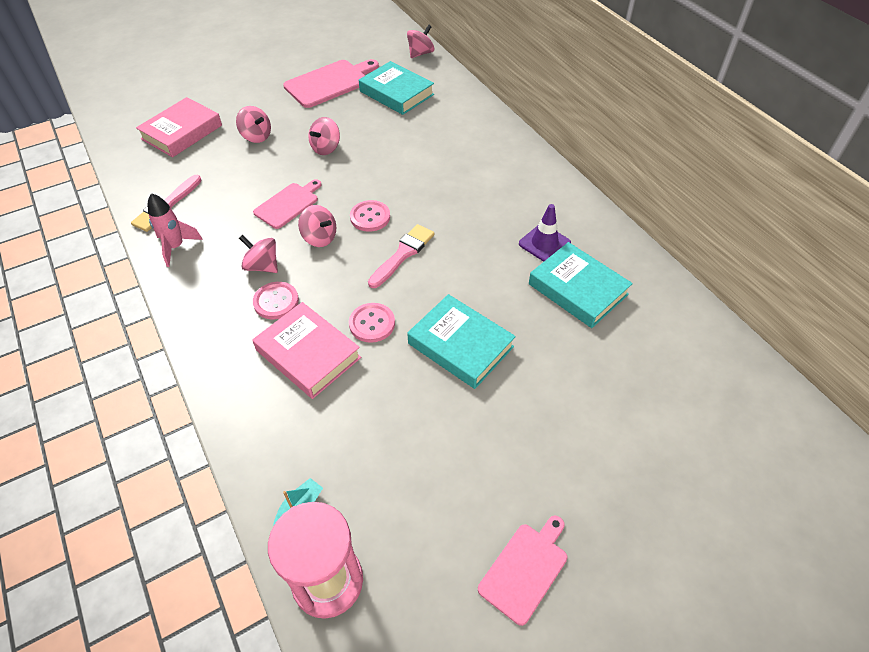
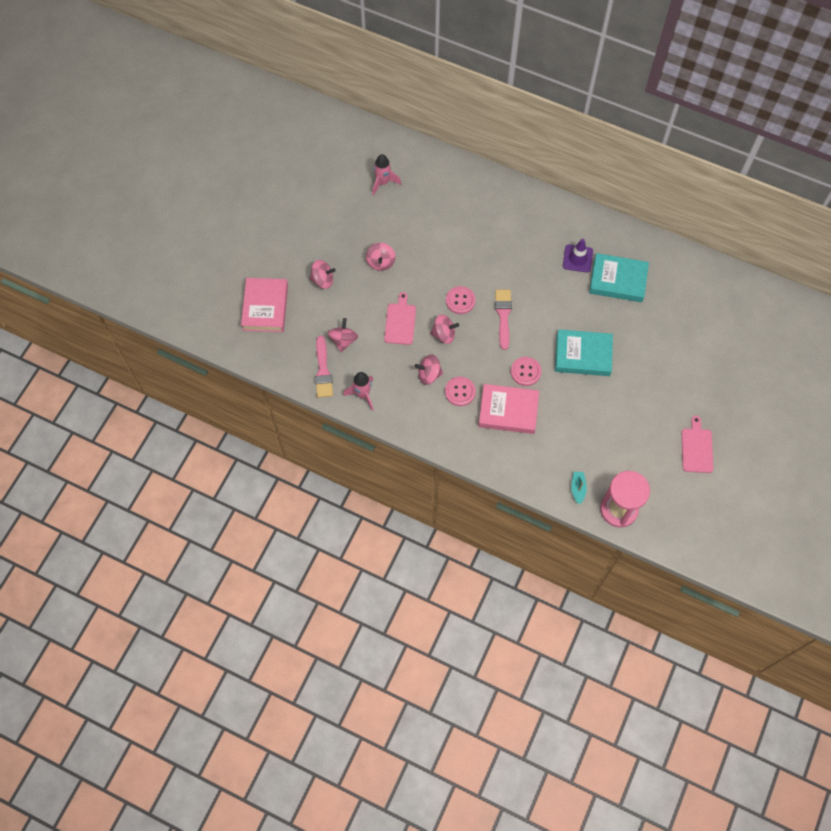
camera: 35 degrees left, 15 degrees up
(330, 83) = (325, 200): pink cutting board -> none
(396, 93) = (383, 183): turquoise book -> pink rocket
(420, 53) = (365, 131): pink spinning top -> pink spinning top (343, 340)

